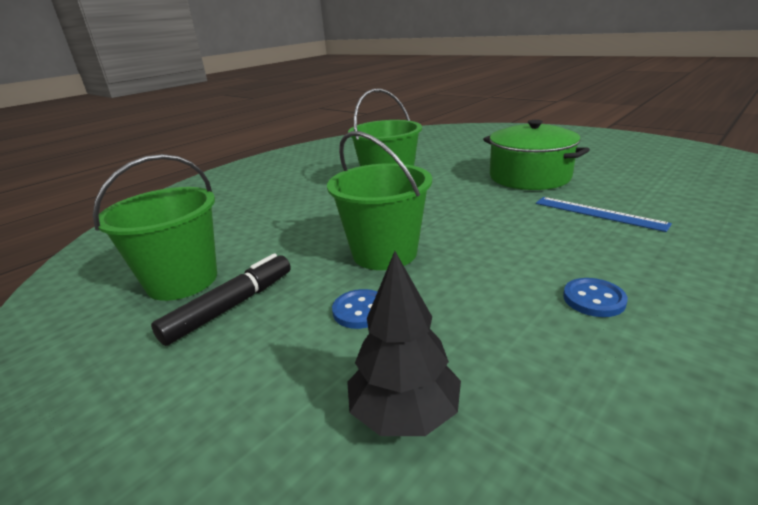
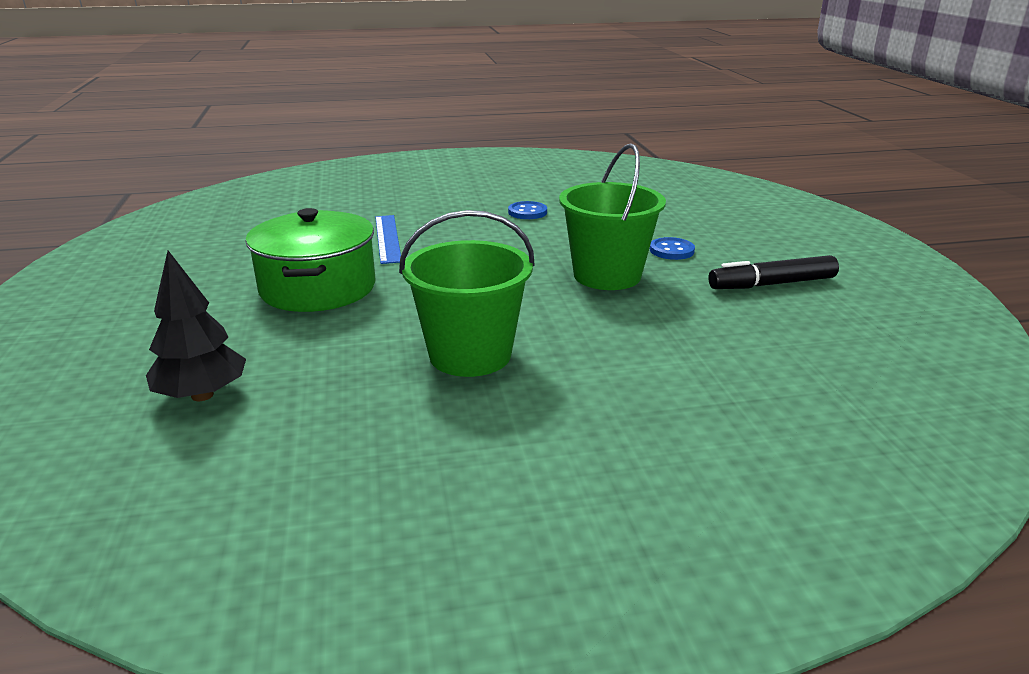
camera: 145 degrees left, 0 degrees up
(182, 281) = (821, 322): green bucket -> none
(404, 413) = (690, 216): black tree -> black tree (202, 395)

